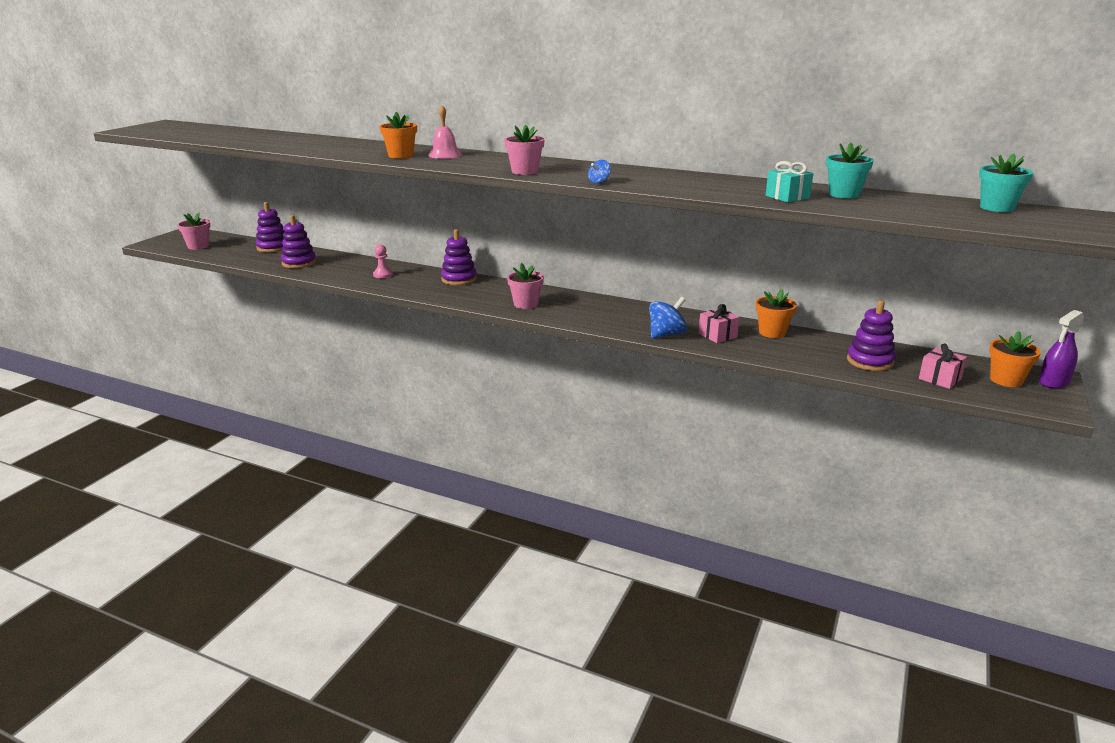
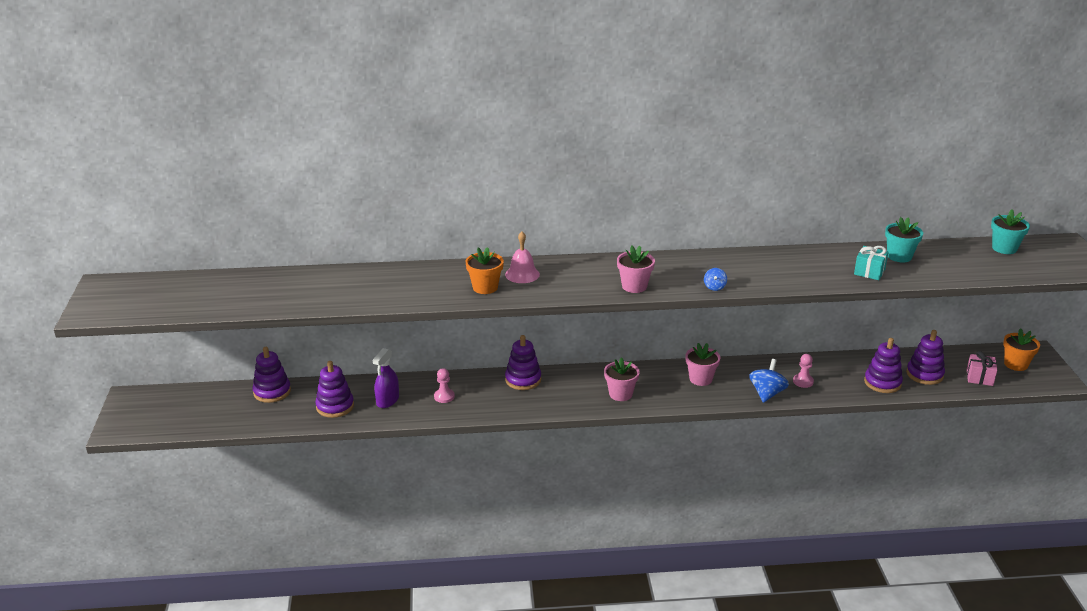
camera: 30 degrees left, 5 degrees up
(198, 246) = (181, 416): pink flower pot -> pink flower pot (700, 379)
(717, 335) = (803, 381): pink gift -> pink pawn
(772, 332) = (835, 364): orange flower pot -> none
(808, 356) = (882, 383): none -> purple stacking toy
(1053, 382) = (1041, 356): purple spray bottle -> purple spray bottle (387, 400)

